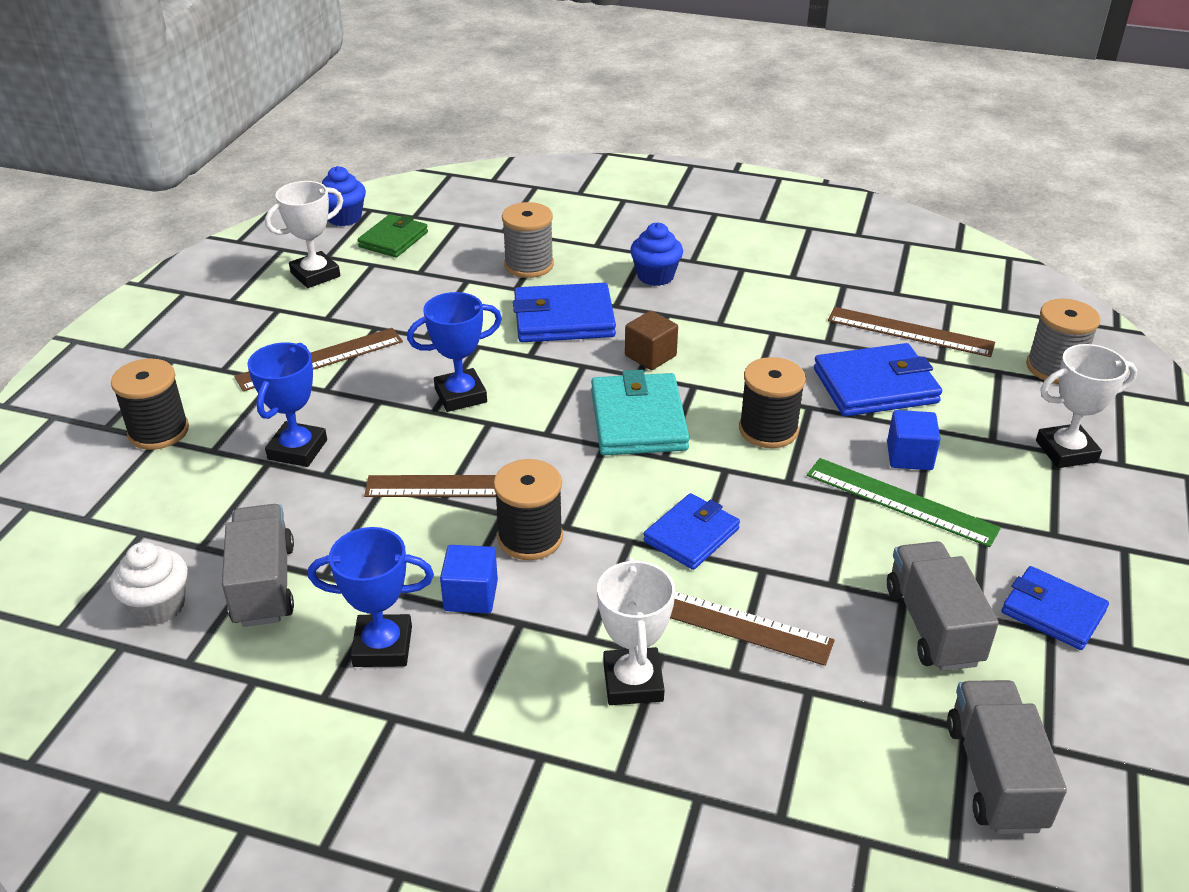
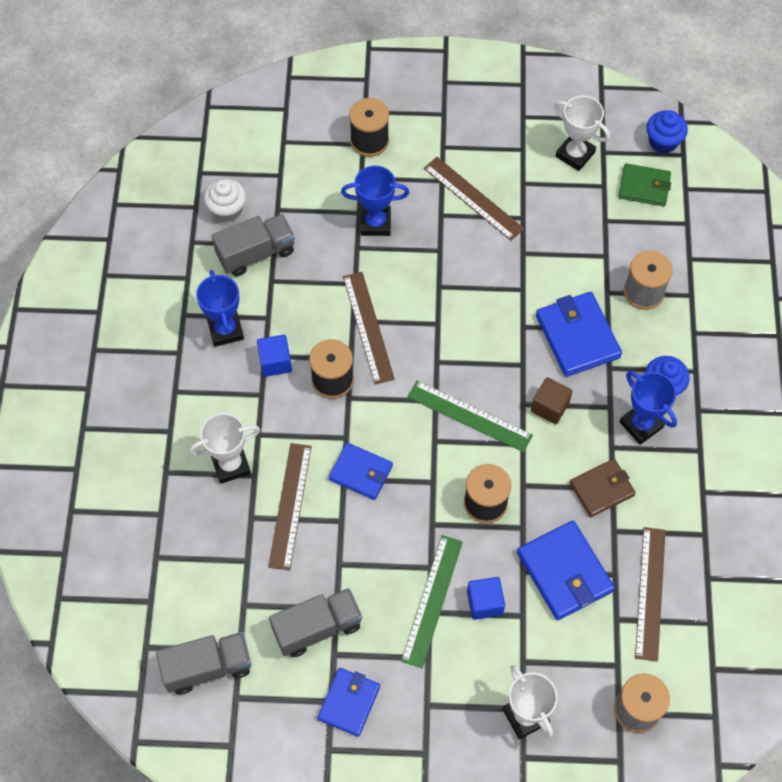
camera: 75 degrees right, 25 degrees up
(460, 395) = (461, 297): blue trophy -> blue trophy (641, 424)
(638, 420) = (469, 415): turquoise wallet -> green ruler
(772, 339) = (601, 489): none -> brown wallet

